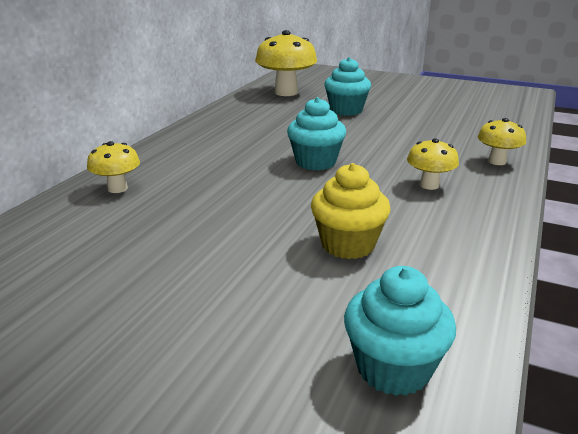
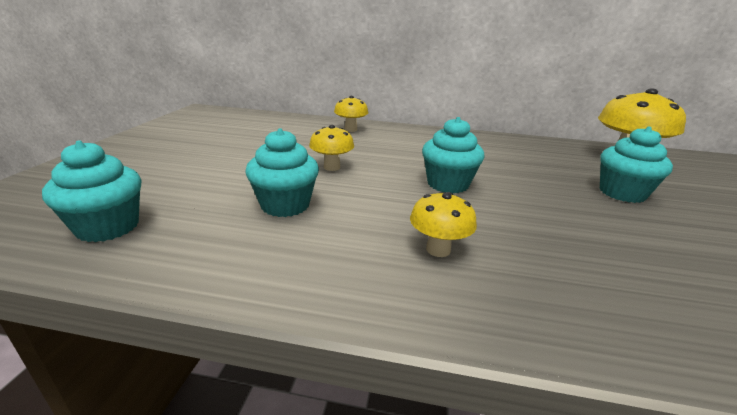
camera: 75 degrees right, 0 degrees up
(348, 245) = (285, 205): yellow cupcake -> turquoise cupcake
(497, 161) = (582, 320): yellow mushroom -> yellow mushroom (332, 167)

